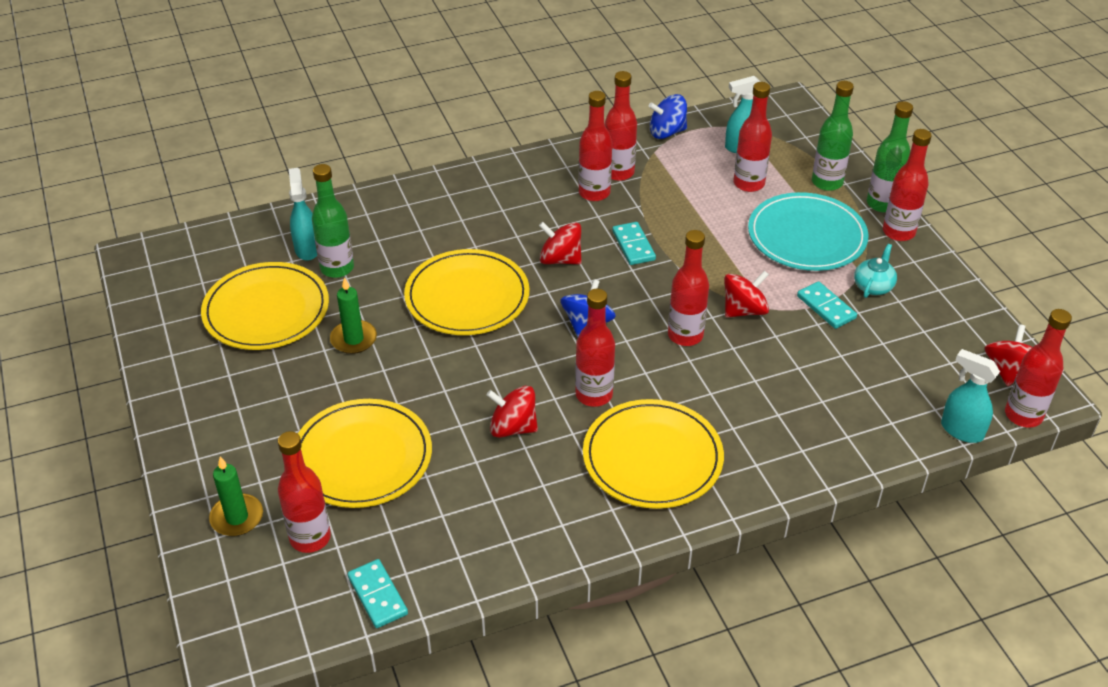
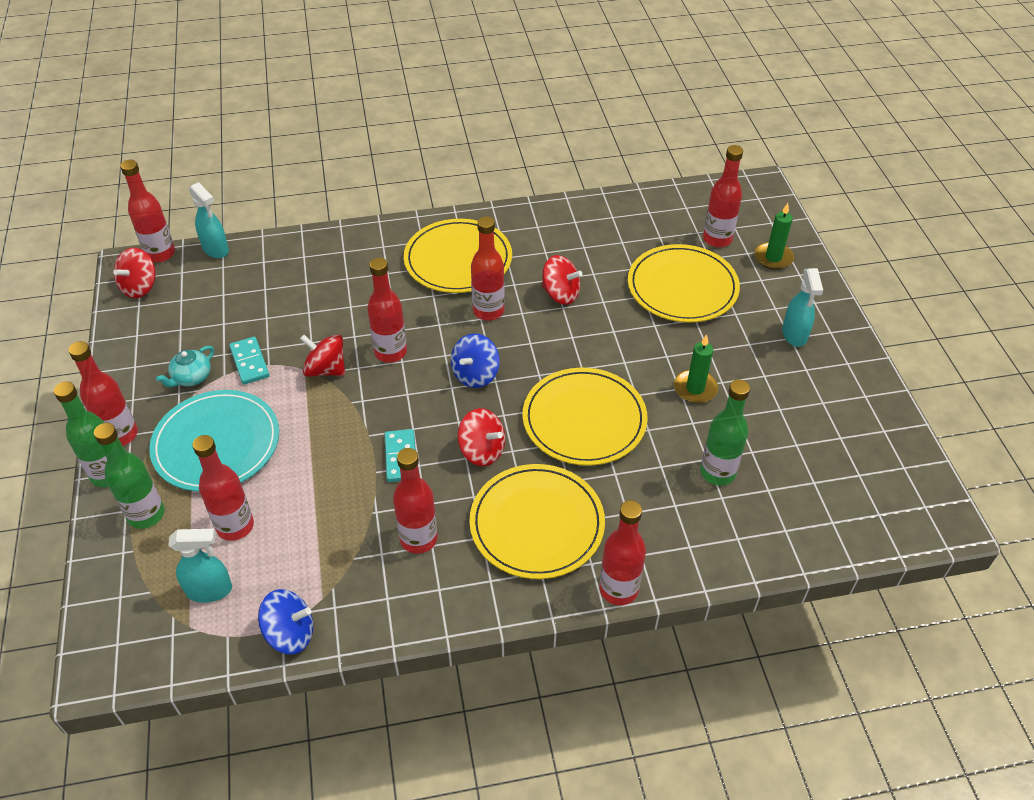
camera: 170 degrees left, 5 degrees up
(266, 310) = (784, 431): yellow plate -> yellow plate (537, 524)
(307, 249) = (753, 503): turquoise spray bottle -> turquoise spray bottle (794, 335)
(378, 595) = (668, 202): turquoise domino -> none
(618, 172) = (379, 568): red bottle -> red bottle (618, 589)
(744, 310) = (326, 369): red spinning top -> red spinning top turned 45 degrees clockwise

